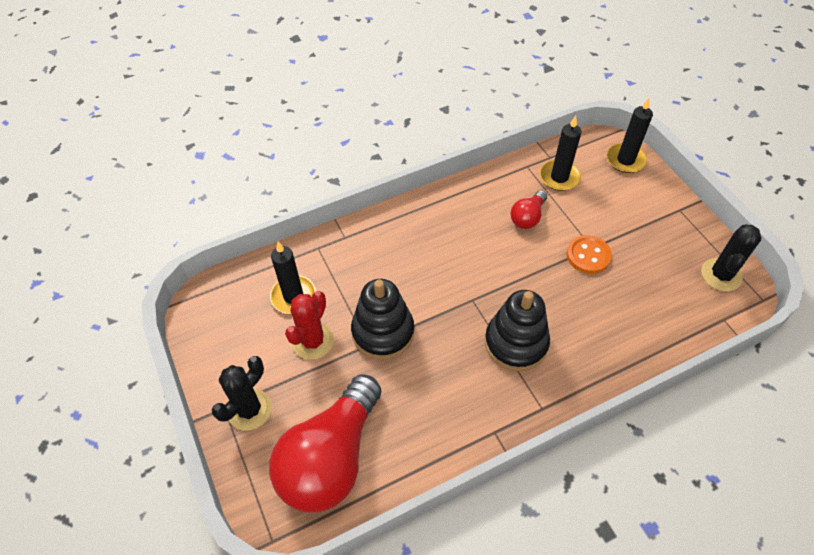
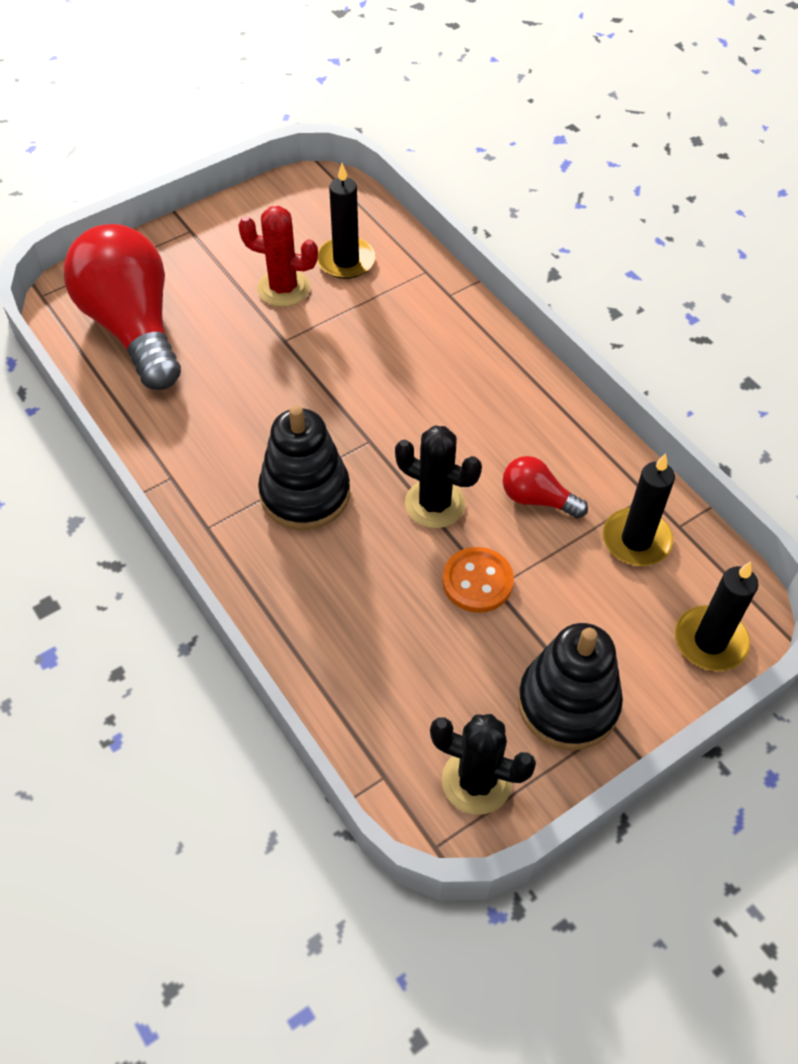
camera: 80 degrees right, 0 degrees up
(249, 409) = (189, 250): black cactus -> black cactus (435, 504)
(331, 458) = (133, 327): red light bulb -> red light bulb turned 45 degrees clockwise
(383, 332) = (304, 352): black stacking toy -> black stacking toy (568, 703)

